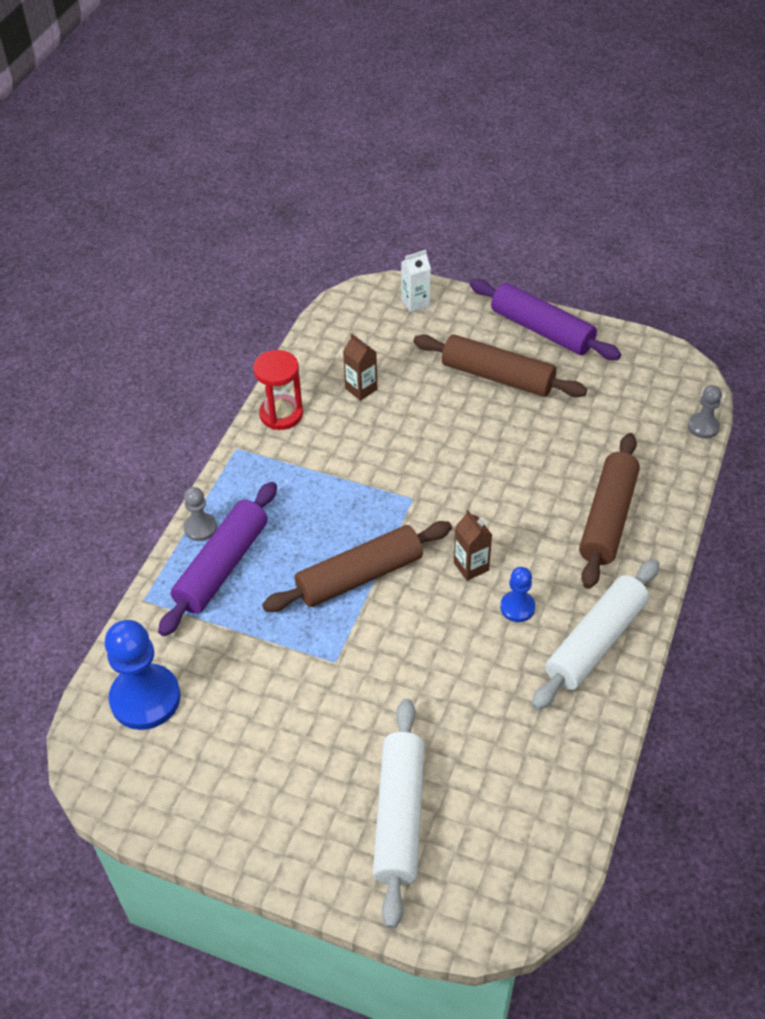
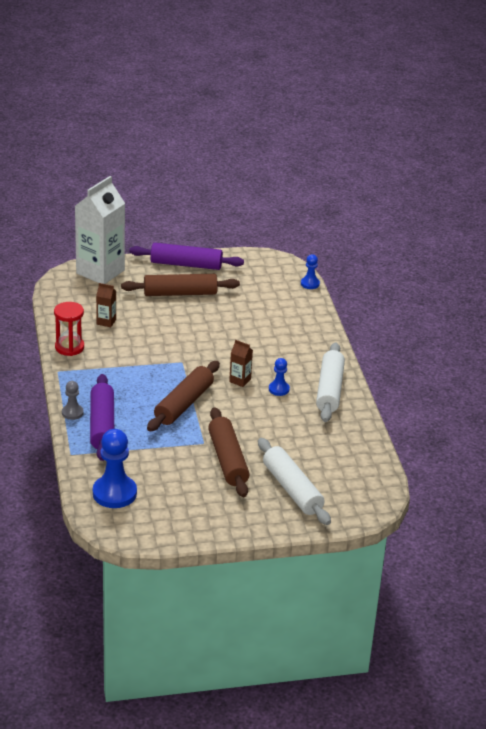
camera: 35 degrees left, 15 degrees down
(415, 303) = (100, 272): white carton -> white carton, size x2.38
(607, 518) = (293, 338): brown rolling pin -> brown rolling pin (228, 460)
(703, 427) = (310, 284): grey pawn -> blue pawn

